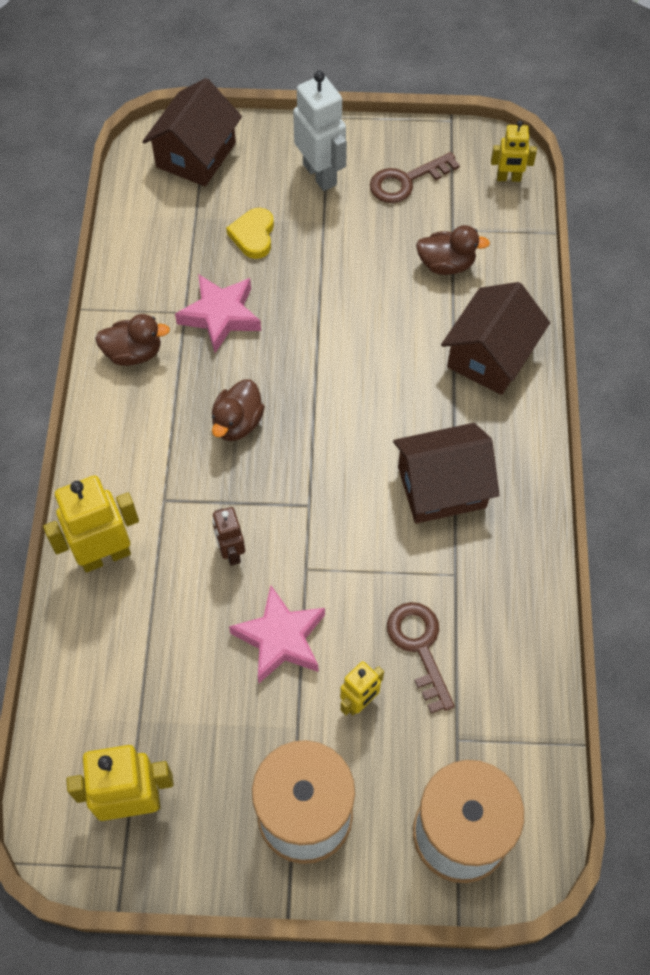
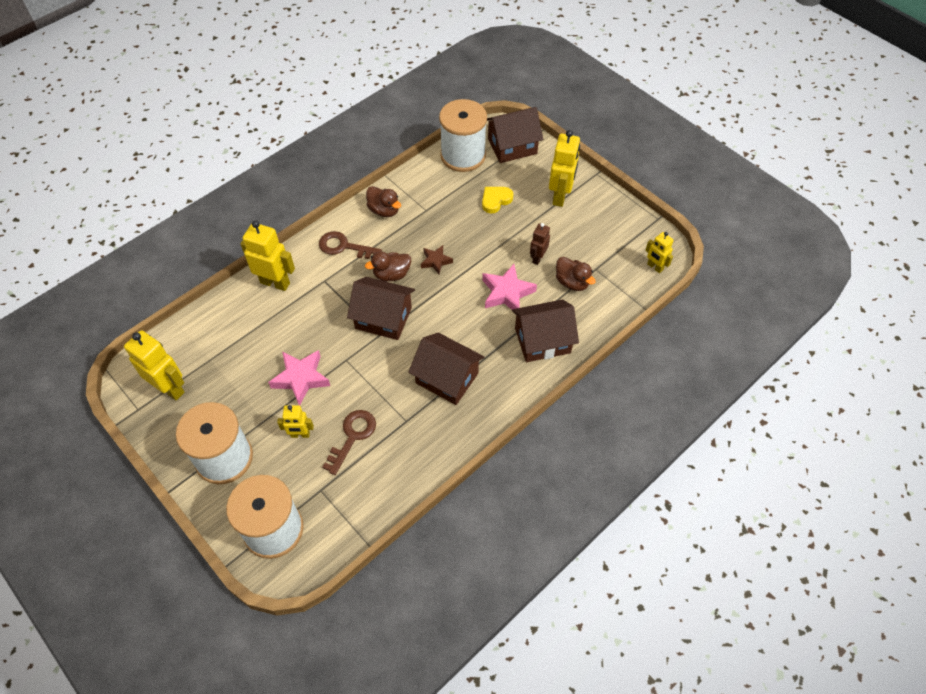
camera: 45 degrees right, 5 degrees down
(150, 210) = (463, 155): none -> white spool
(221, 316) = (439, 224): pink star -> pink star (507, 293)
(231, 552) = (324, 325): brown robot -> brown robot (537, 258)
(270, 364) = (436, 261): none -> brown star
(290, 482) = (383, 318): none -> brown house
(320, 174) = (560, 196): white robot -> yellow robot
(406, 181) = (599, 230): brown key -> brown key (344, 247)

